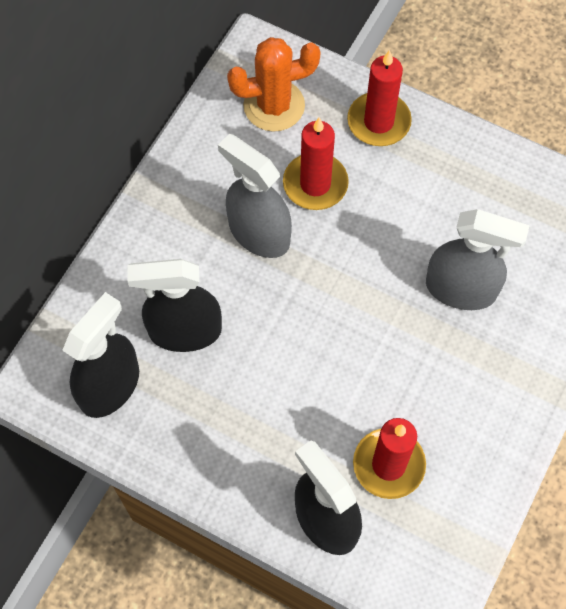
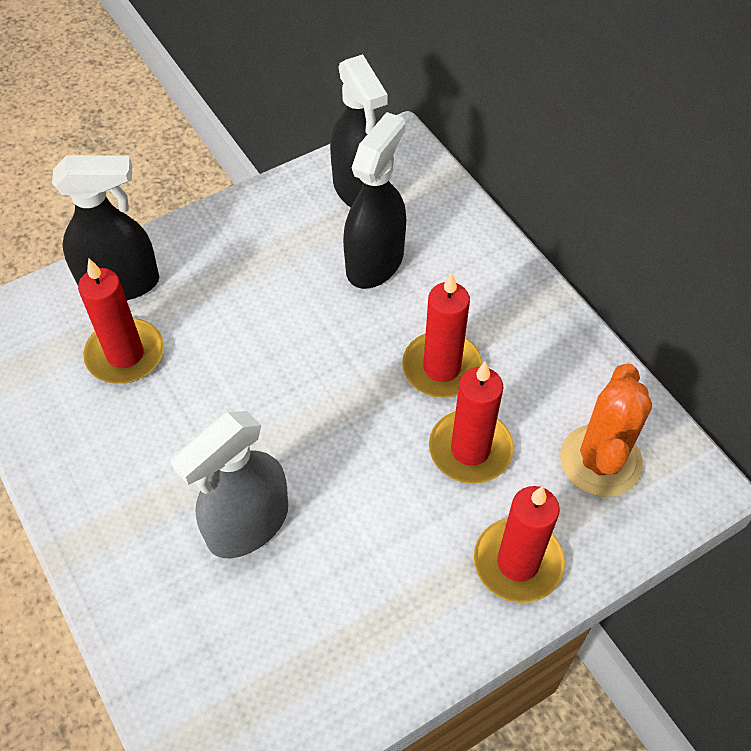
camera: 120 degrees right, 10 degrees down
(259, 233) = (441, 368): grey spray bottle -> red candle

